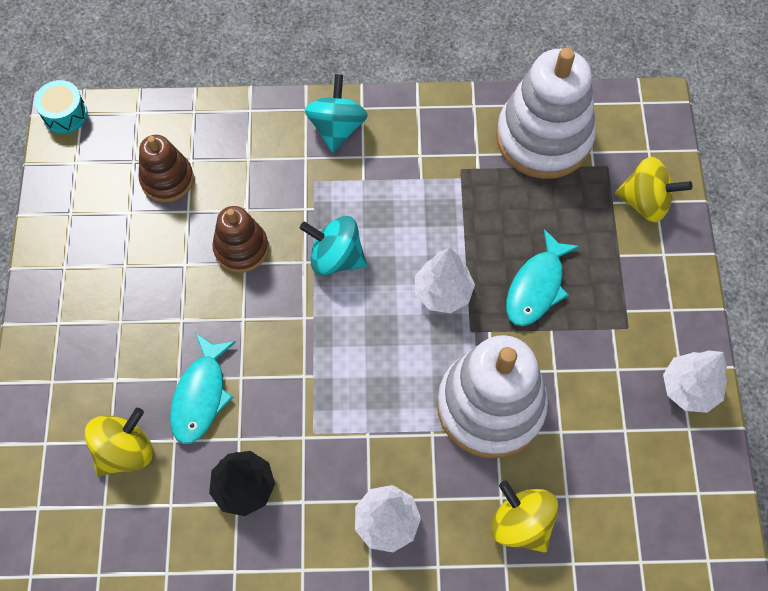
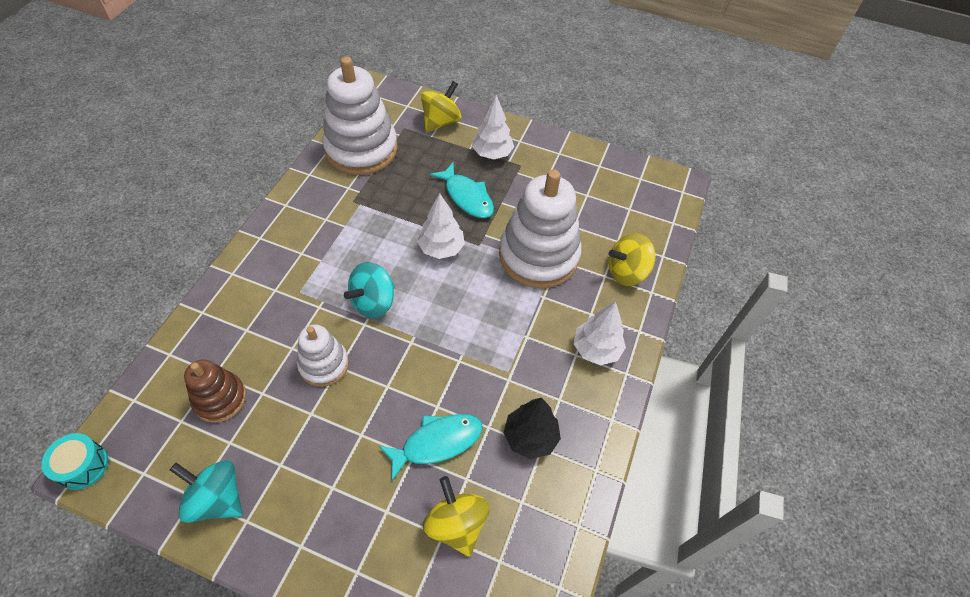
camera: 70 degrees left, 10 degrees down
(201, 395) = (437, 442): turquoise fish -> turquoise fish turned 60 degrees counterclockwise
(241, 248) = (324, 364): brown stacking toy -> white stacking toy
(337, 128) = (264, 259): turquoise spinning top -> turquoise spinning top (217, 498)
(689, 388) = (574, 155): white tree -> white tree (492, 154)

